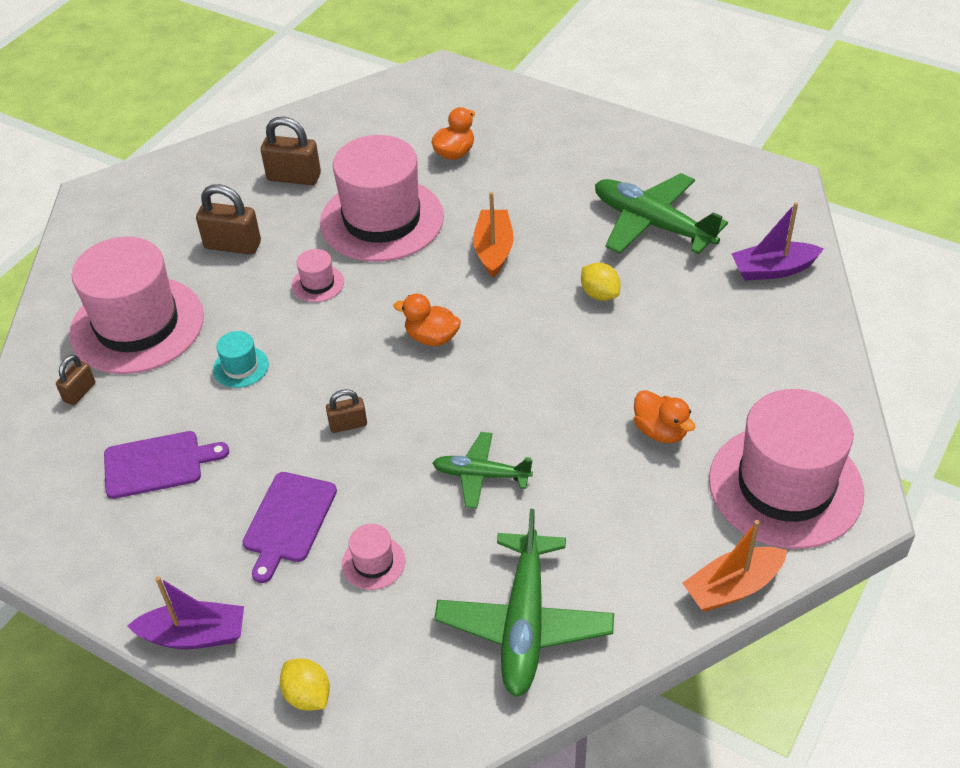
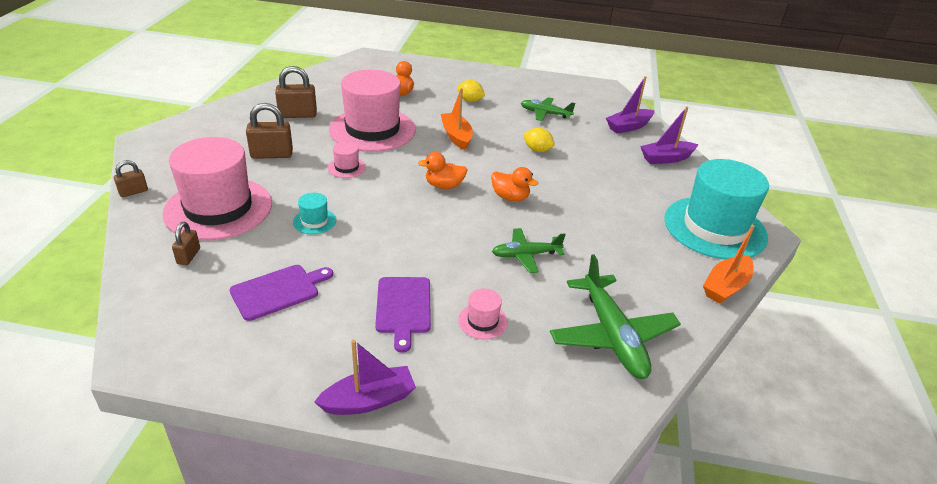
camera: 25 degrees left, 10 degrees down
(308, 695) = (485, 420): yellow lemon -> yellow lemon (470, 100)
(348, 424) = (414, 242): brown padlock -> brown padlock (133, 192)
(652, 224) = (545, 114): green plane -> green plane, size x0.59
(660, 431) = (622, 212): orange duck -> orange duck (510, 197)
(785, 486) = (715, 228): pink hat -> turquoise hat
(794, 343) = (666, 158): none -> purple boat

